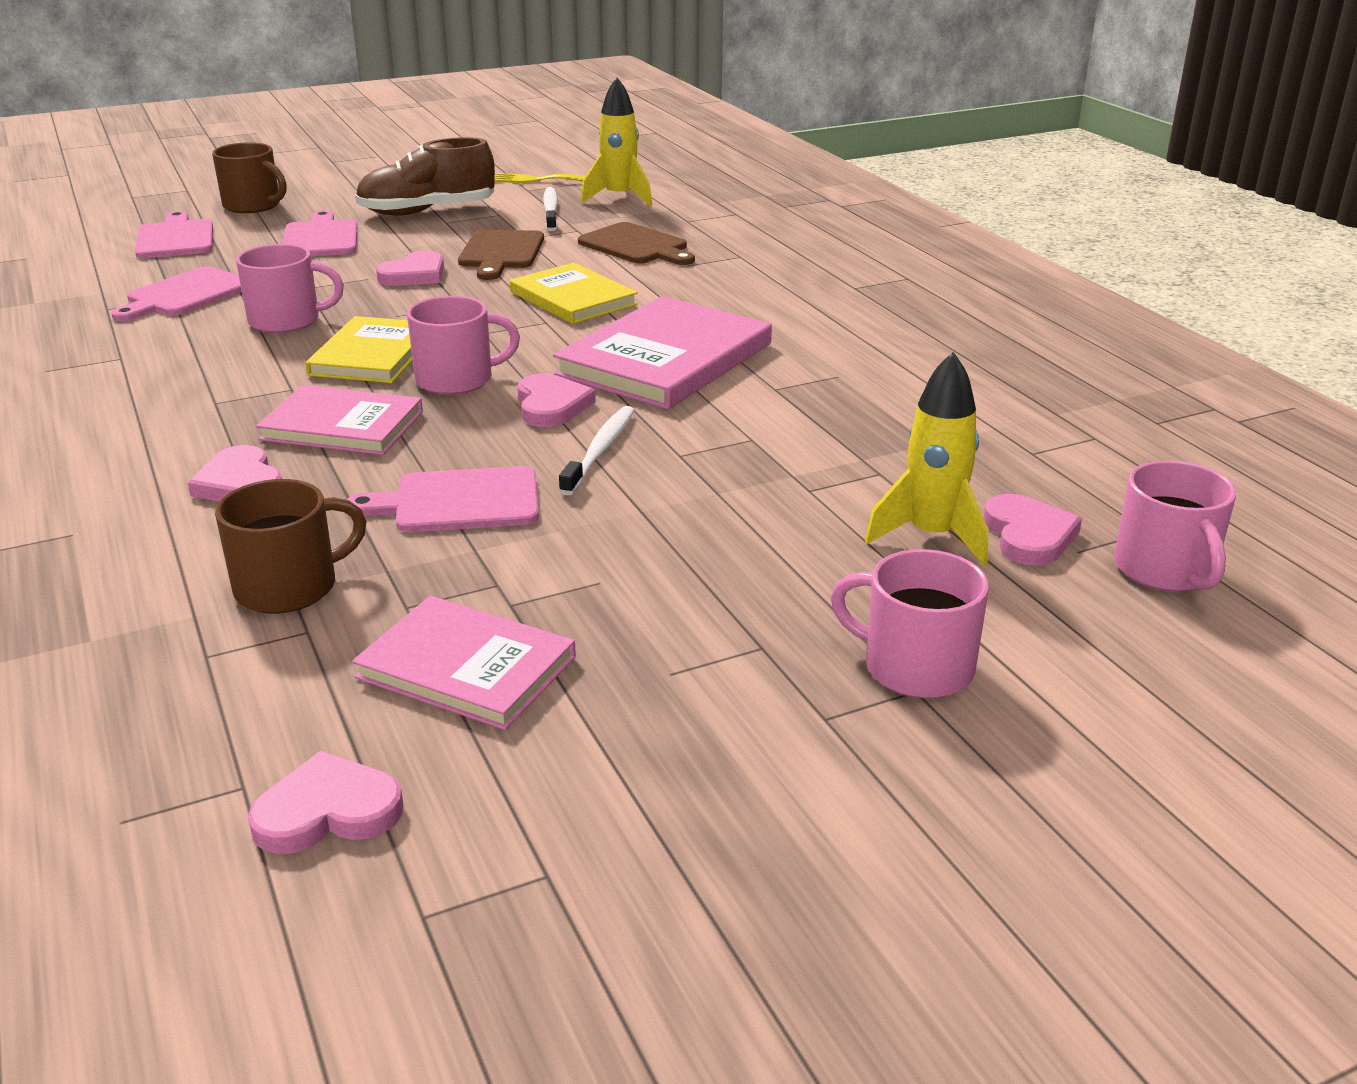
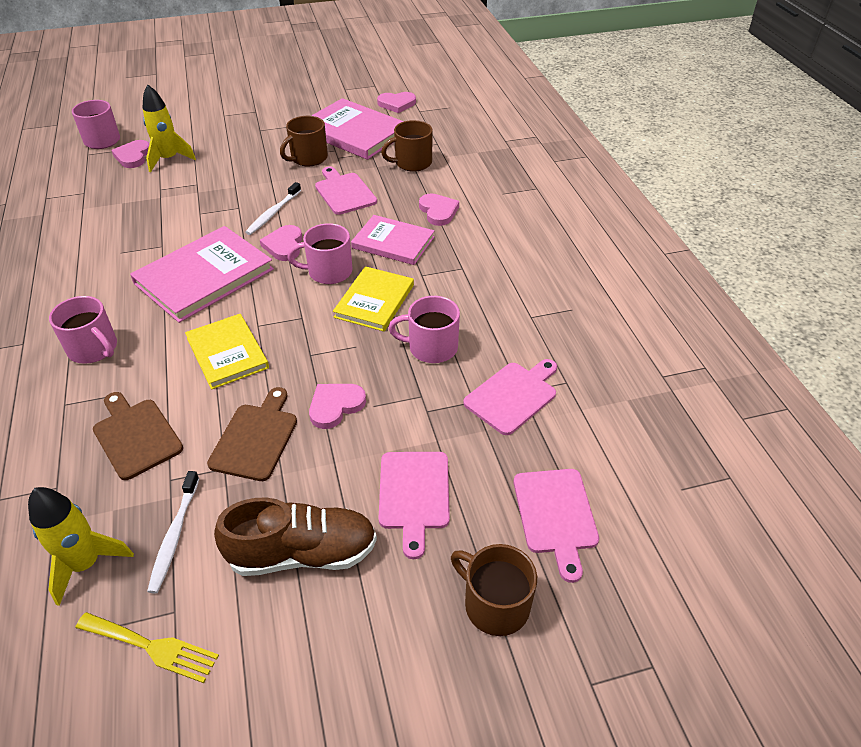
camera: 170 degrees left, 15 degrees up
(459, 502) = (344, 192): pink cutting board -> pink cutting board turned 120 degrees counterclockwise
(466, 667) = (354, 132): pink book -> pink book, size x1.55
(575, 573) = (308, 158): none -> brown mug
(915, 667) = (218, 120): pink mug -> pink mug (93, 349)

